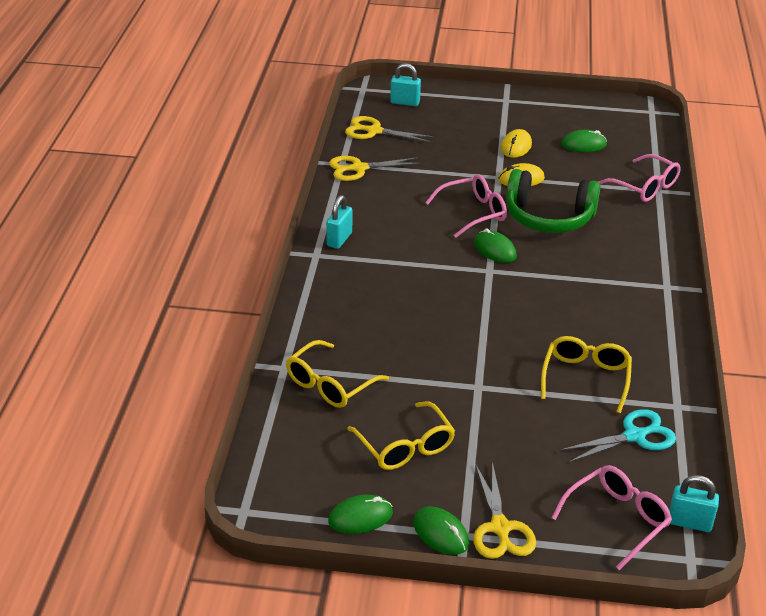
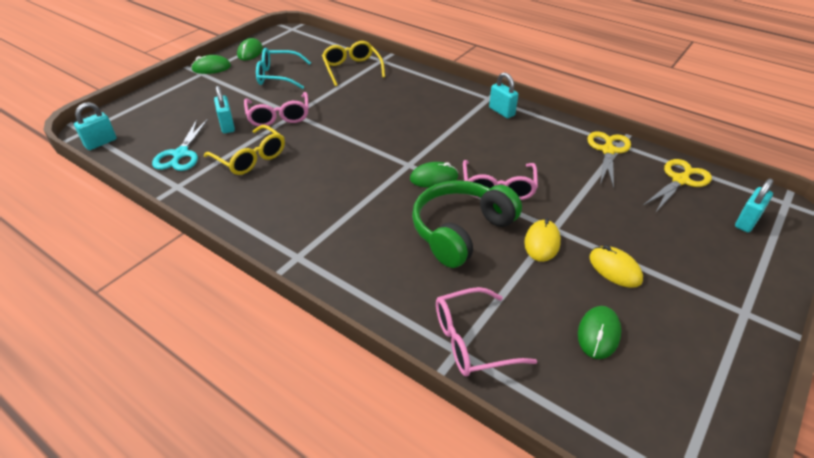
camera: 120 degrees right, 5 degrees up
(405, 446) = (278, 76): yellow glasses -> turquoise glasses
(500, 528) = (190, 84): yellow scissors -> none
(552, 430) = (227, 126): none -> turquoise padlock
(617, 520) = (140, 119): pink glasses -> pink glasses (278, 116)

